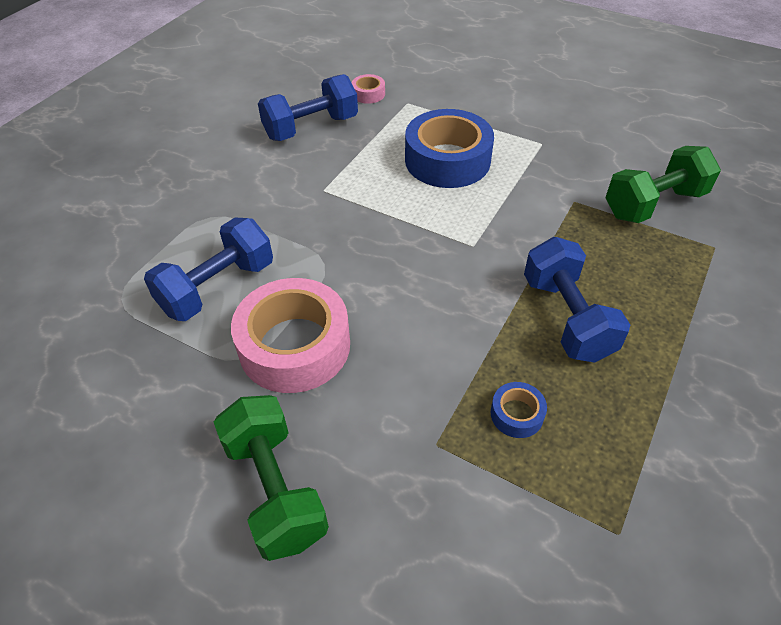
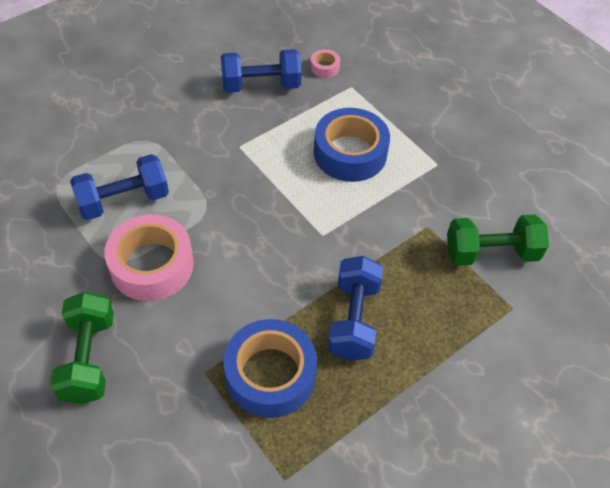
camera: 20 degrees right, 5 degrees up
(517, 414) = (270, 374): blue tape -> blue tape, size x2.29

